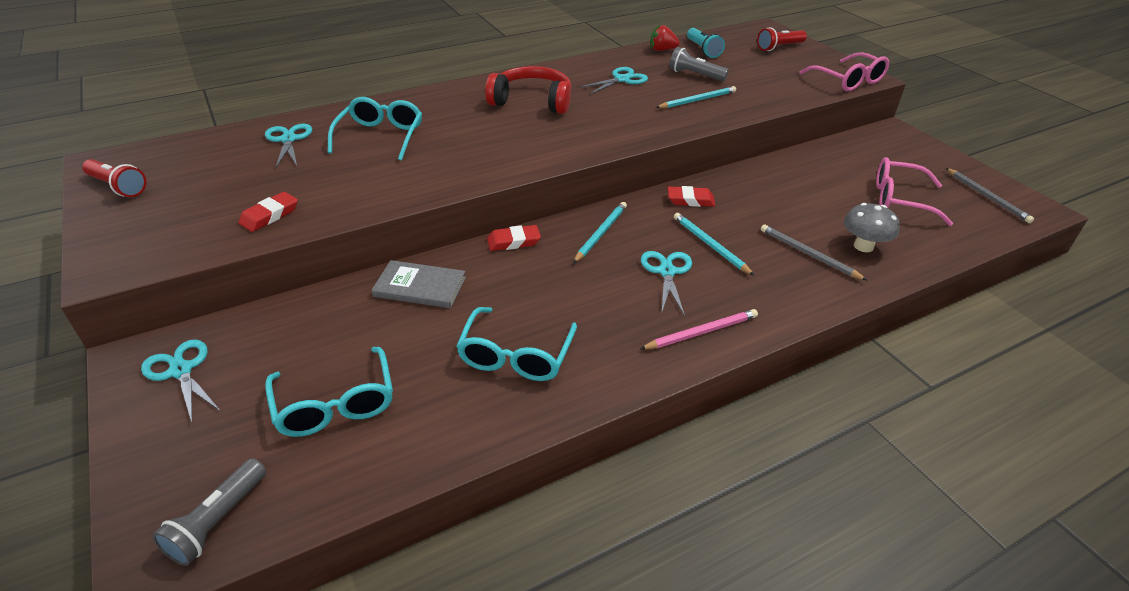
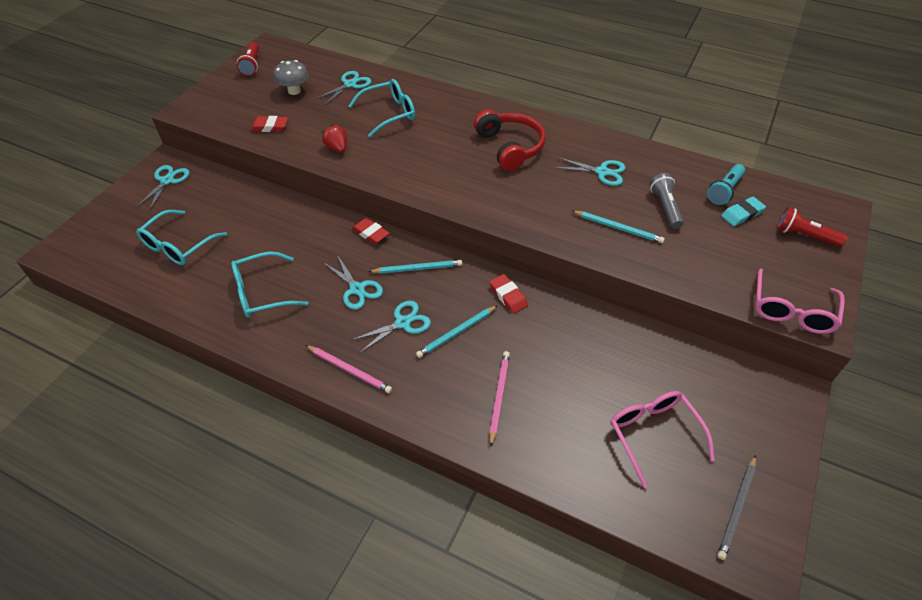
camera: 55 degrees right, 10 degrees up
(217, 521) = (87, 255): grey flashlight -> none
(420, 287) = (292, 220): grey book -> none
(588, 282) = (357, 289): none -> turquoise scissors
(662, 50) = (689, 168): red strawberry -> red strawberry (337, 148)
(710, 245) = (457, 333): turquoise pencil -> turquoise pencil turned 150 degrees counterclockwise
(734, 55) = (742, 214): none -> turquoise eraser
(809, 254) = (499, 397): grey pencil -> pink pencil
(863, 246) = (545, 430): grey mushroom -> grey mushroom (294, 91)

